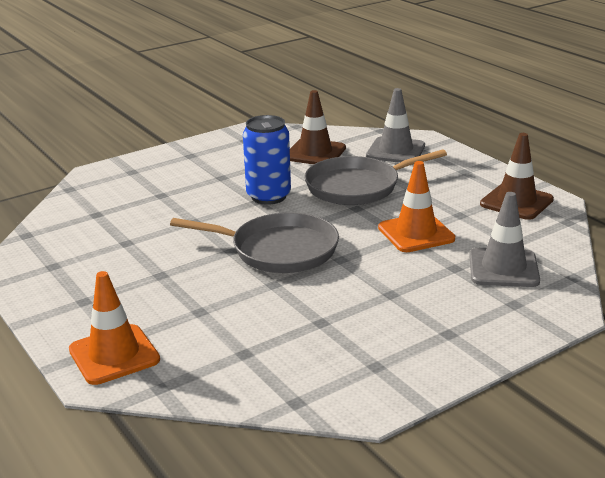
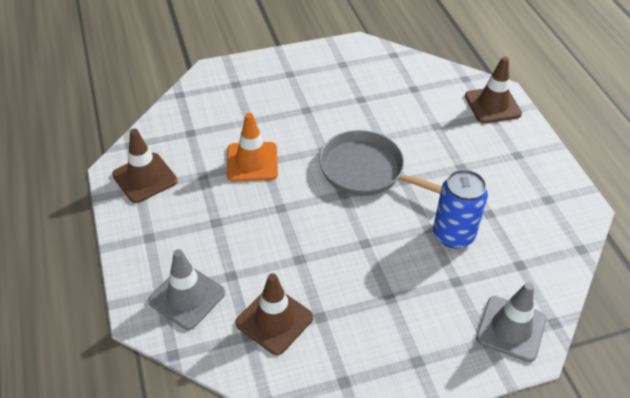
camera: 165 degrees left, 20 degrees up
(114, 355) = (492, 105): orange traffic cone -> brown traffic cone
(268, 196) = (352, 248): blue can -> blue can (453, 235)
(357, 187) = (263, 240): grey pan -> none
(503, 268) = (217, 112): grey traffic cone -> grey traffic cone (511, 328)

